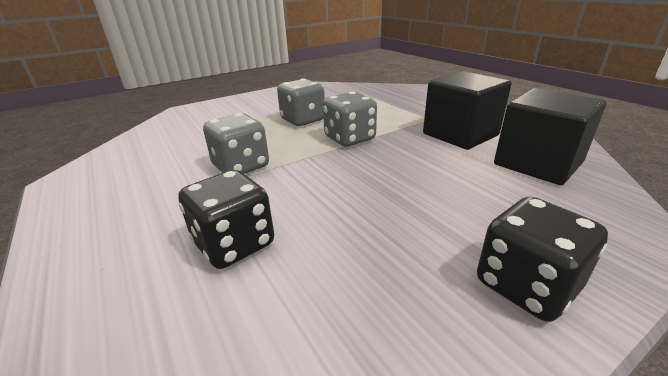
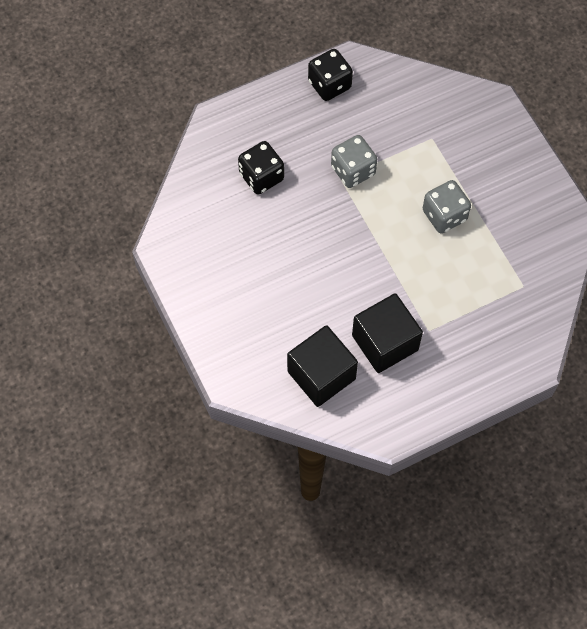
camera: 95 degrees right, 35 degrees up
(349, 138) = (391, 251): grey dice -> none
(526, 285) = (209, 303): black dice -> black dice (329, 85)

